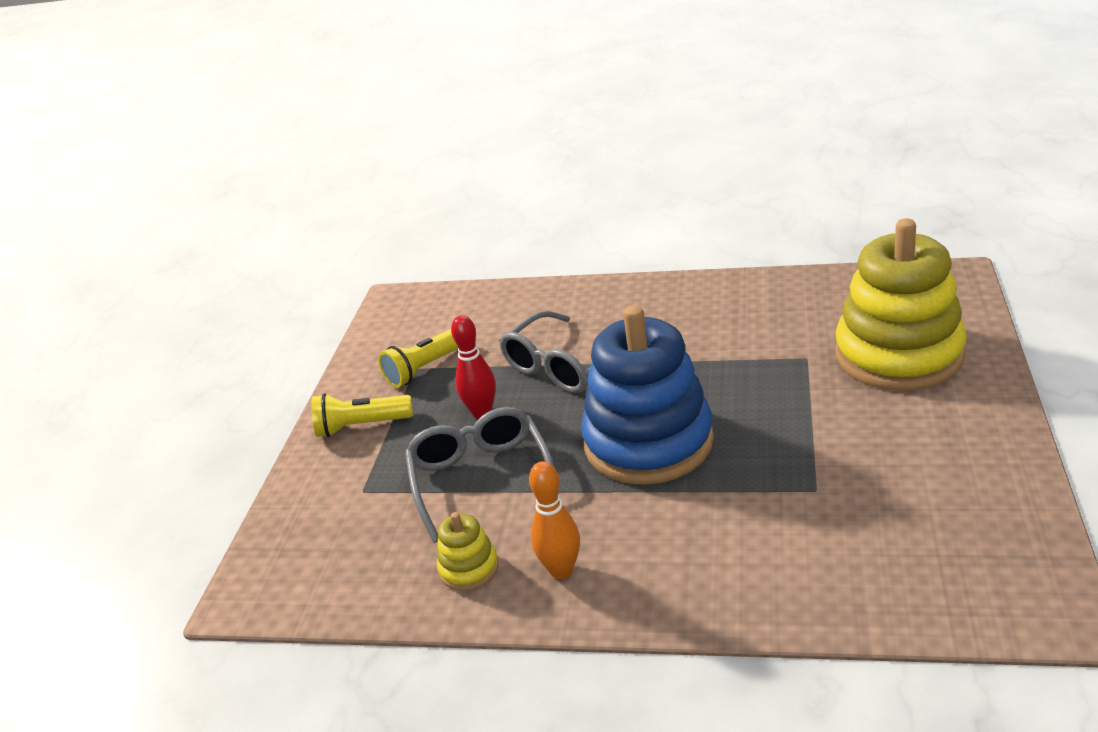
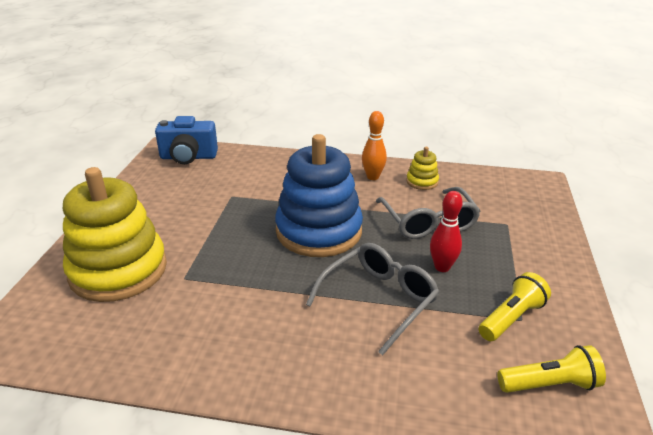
camera: 175 degrees right, 0 degrees up
(361, 426) = (538, 269): yellow flashlight -> yellow flashlight (550, 384)
(973, 584) = (188, 157): none -> blue camera

